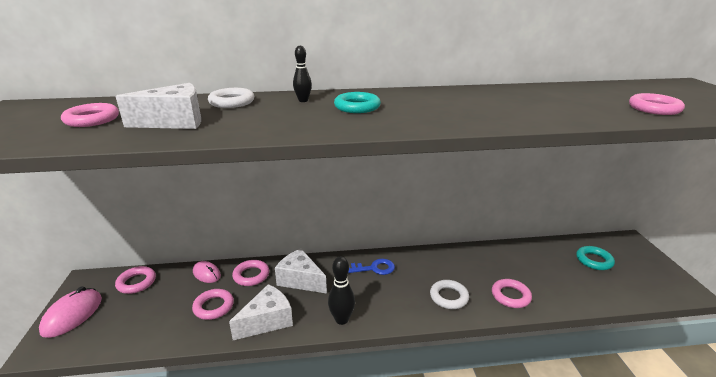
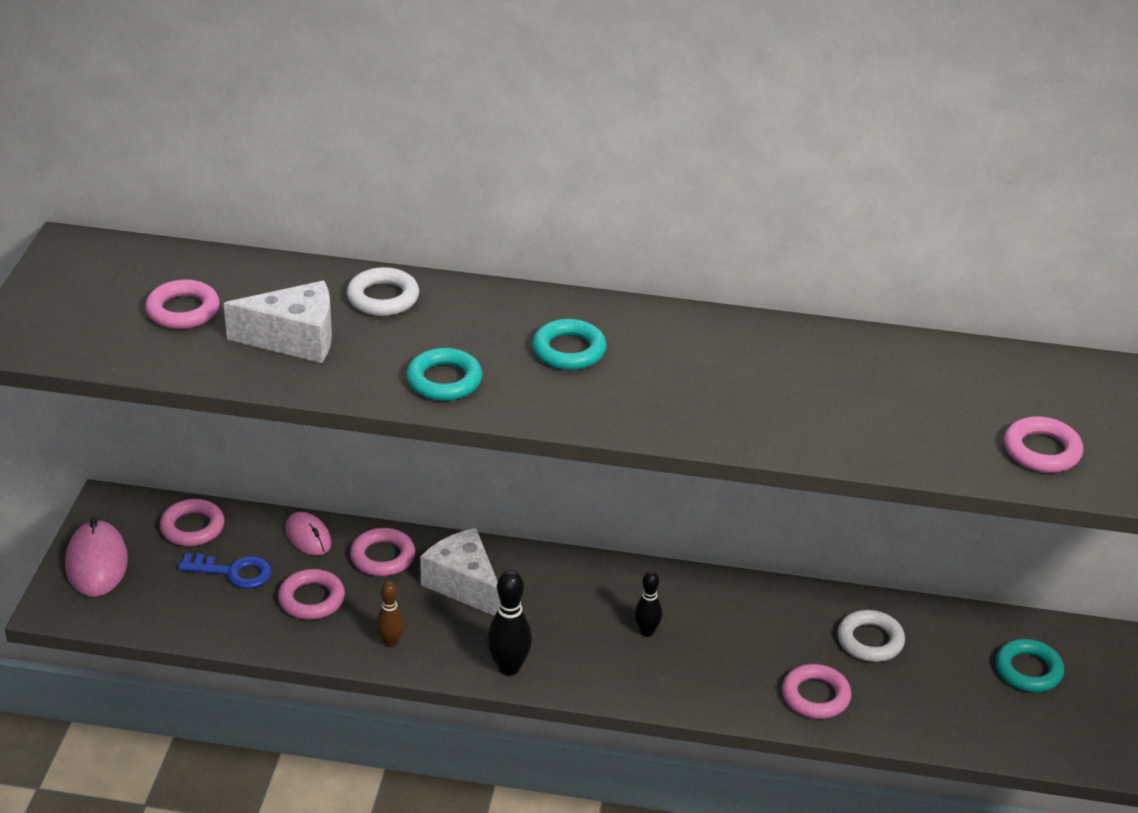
camera: 15 degrees right, 10 degrees up
(72, 315) = (97, 563): pink mouse -> pink mouse turned 45 degrees counterclockwise
(267, 321) = (391, 642): white cheese -> brown bowling pin
(285, 126) = (444, 380): none -> turquoise ring
(303, 100) = (493, 314): black bowling pin -> black bowling pin (647, 631)
(373, 268) = (600, 591): blue key -> blue key (233, 572)
(449, 297) = (705, 672): white ring -> white ring (870, 641)

